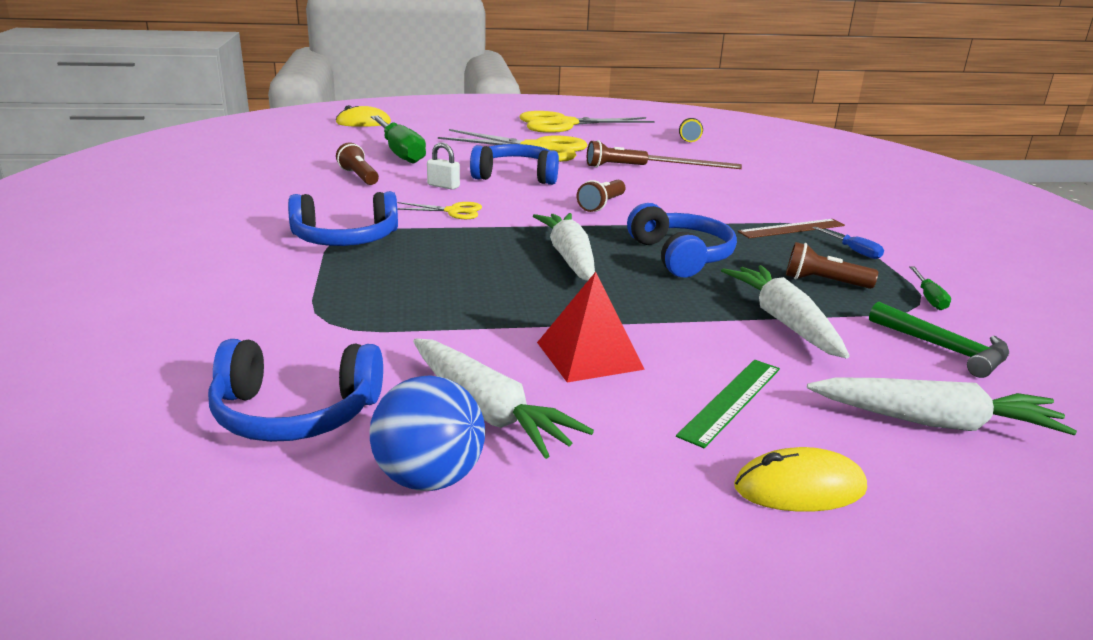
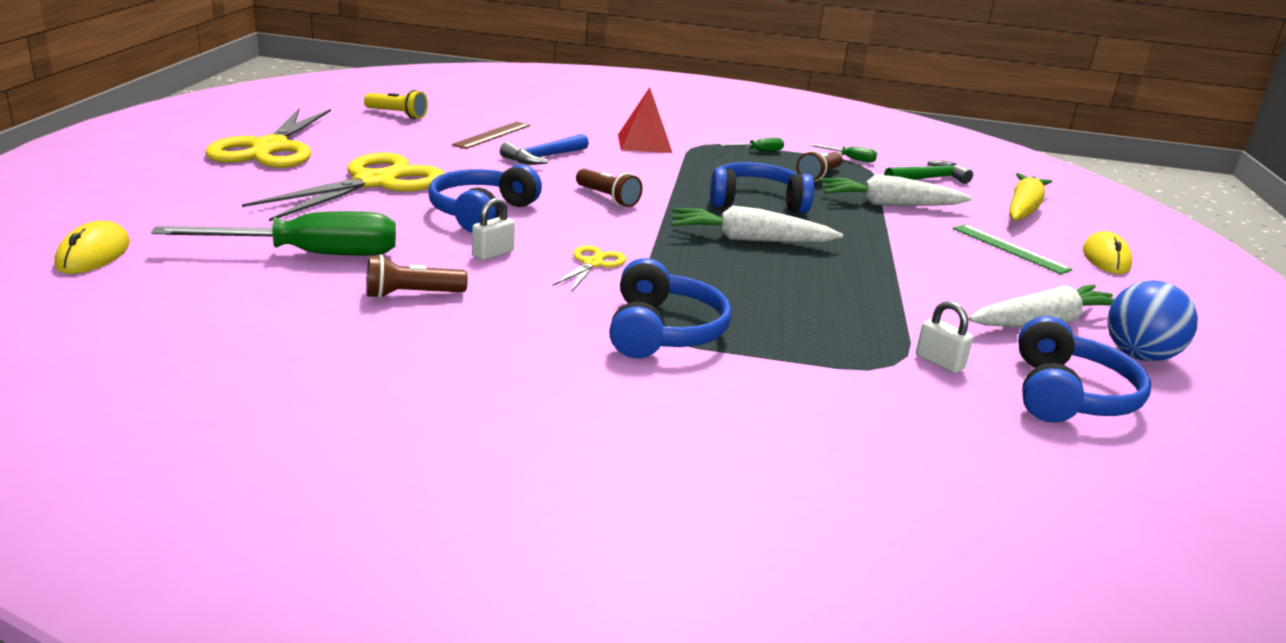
camera: 75 degrees left, 0 degrees up
(343, 344) = (939, 362): none -> white padlock
(589, 355) = (950, 273): red pyramid -> red pyramid (644, 143)
(613, 166) = (479, 166): brown flashlight -> none
(666, 180) = (543, 157): none -> blue hammer
(792, 229) = (704, 153): brown ruler -> none
(853, 251) = (759, 151): blue screwdriver -> green screwdriver
(935, 422) = (1023, 209): white carrot -> yellow carrot

